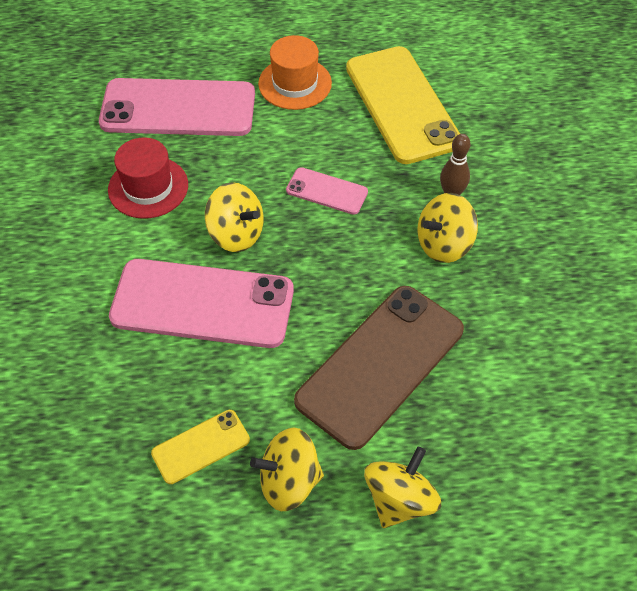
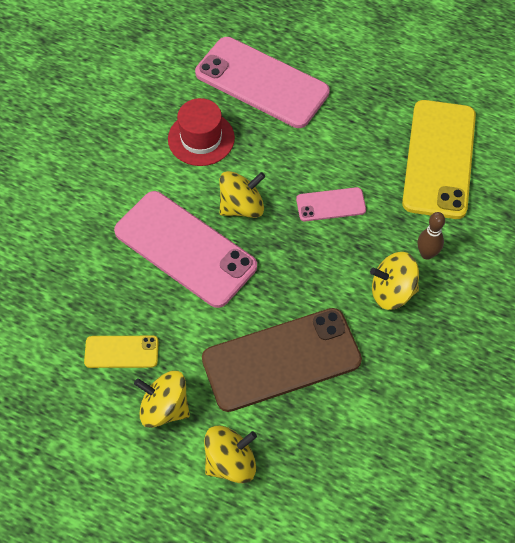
camera: 30 degrees right, 5 degrees up
(236, 234) = (242, 206): yellow spinning top -> yellow spinning top turned 90 degrees counterclockwise
(295, 83) = (365, 101): orange hat -> none
(327, 191) = (331, 204): pink phone -> pink phone turned 60 degrees counterclockwise

